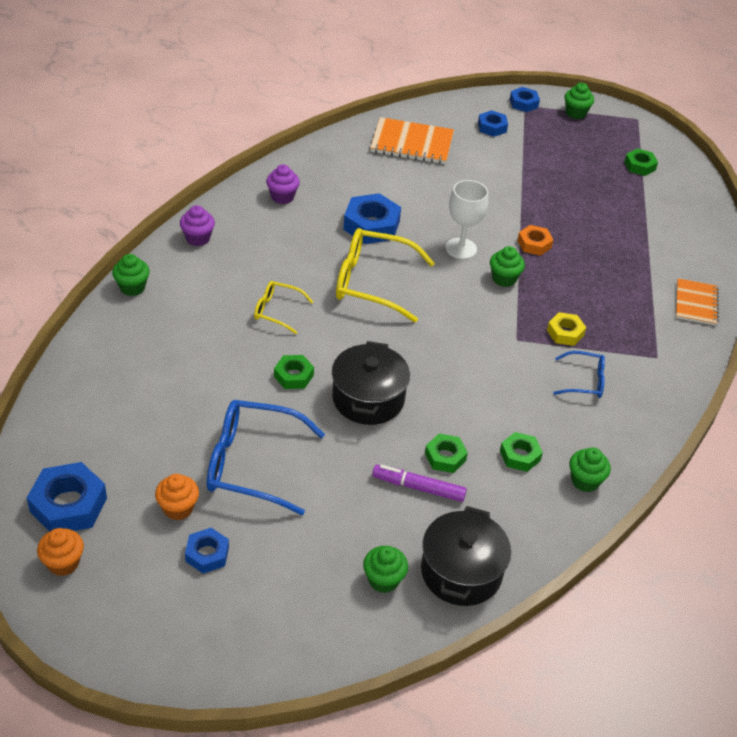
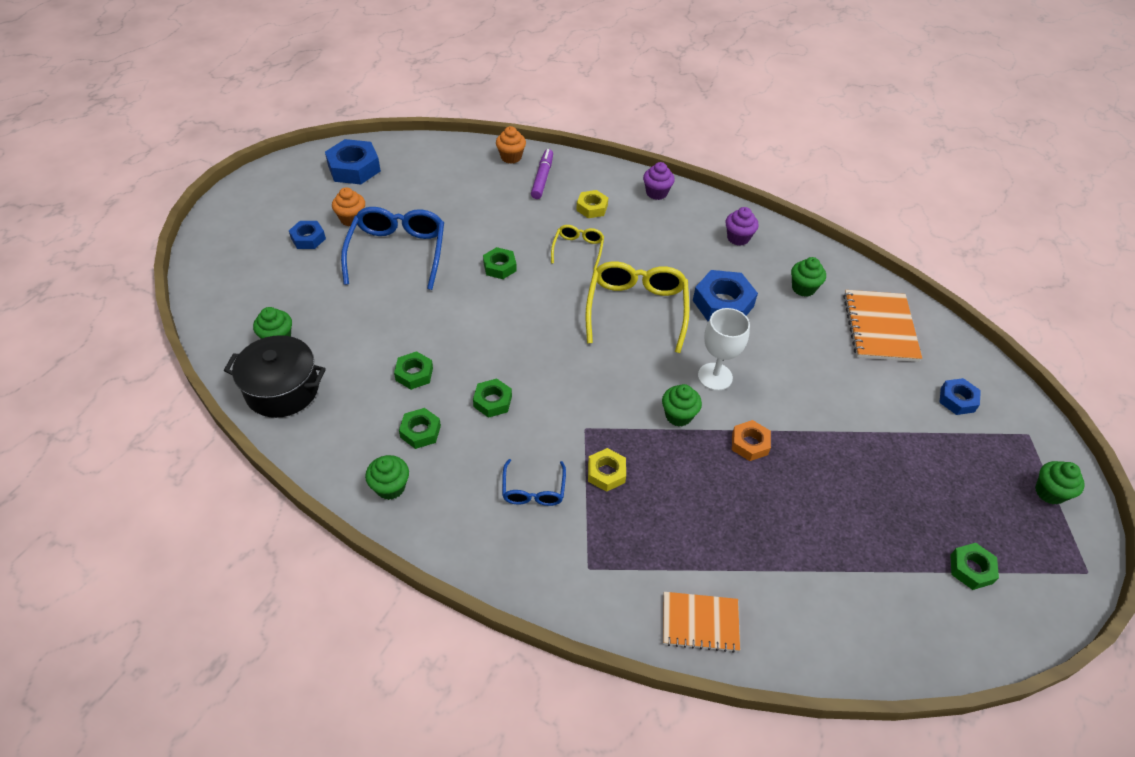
camera: 85 degrees right, 5 degrees up
(63, 563) = (303, 174): orange cupcake -> orange cupcake (511, 157)
(132, 287) = (582, 166): green cupcake -> green cupcake (803, 288)
(210, 291) = (592, 208): none -> yellow nut
(368, 399) = (480, 316): black pot -> none
(418, 487) = (377, 356): purple marker -> purple marker (542, 178)
(484, 399) = (492, 401): none -> green nut
(523, 103) = (1032, 432): blue nut -> none

